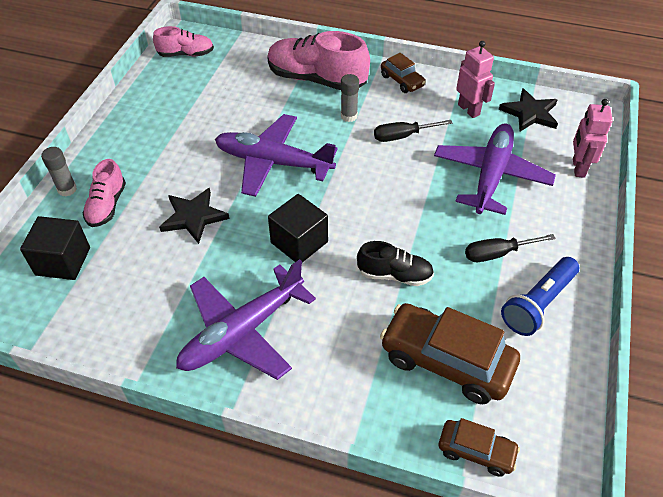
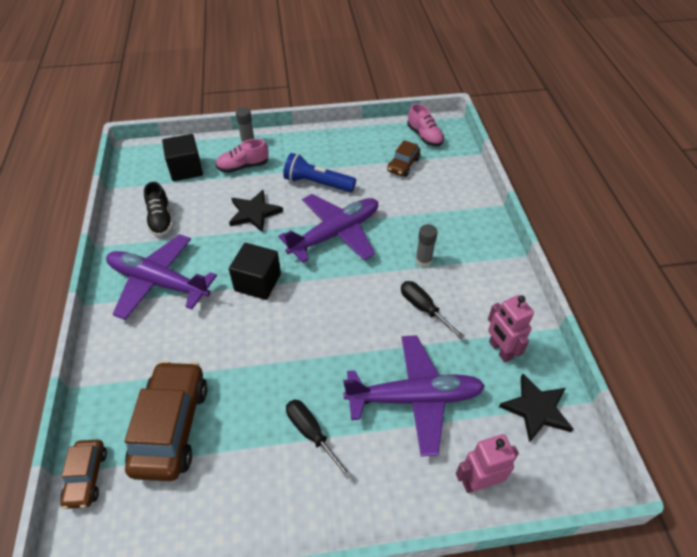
camera: 65 degrees right, 0 degrees up
(273, 162) = (335, 234): purple plane -> purple plane turned 60 degrees clockwise
(316, 79) = (455, 222): pink shoe -> none
(394, 275) = (250, 358): black shoe -> black shoe (161, 220)
(402, 81) = (501, 282): brown car -> brown car (403, 165)
(469, 109) = (500, 350): pink robot -> pink robot turned 120 degrees clockwise
(537, 304) = (262, 487): blue flashlight -> blue flashlight (317, 183)

